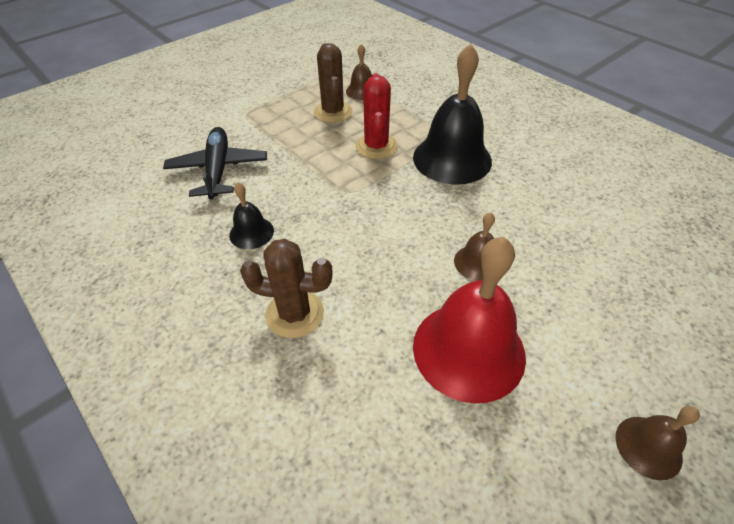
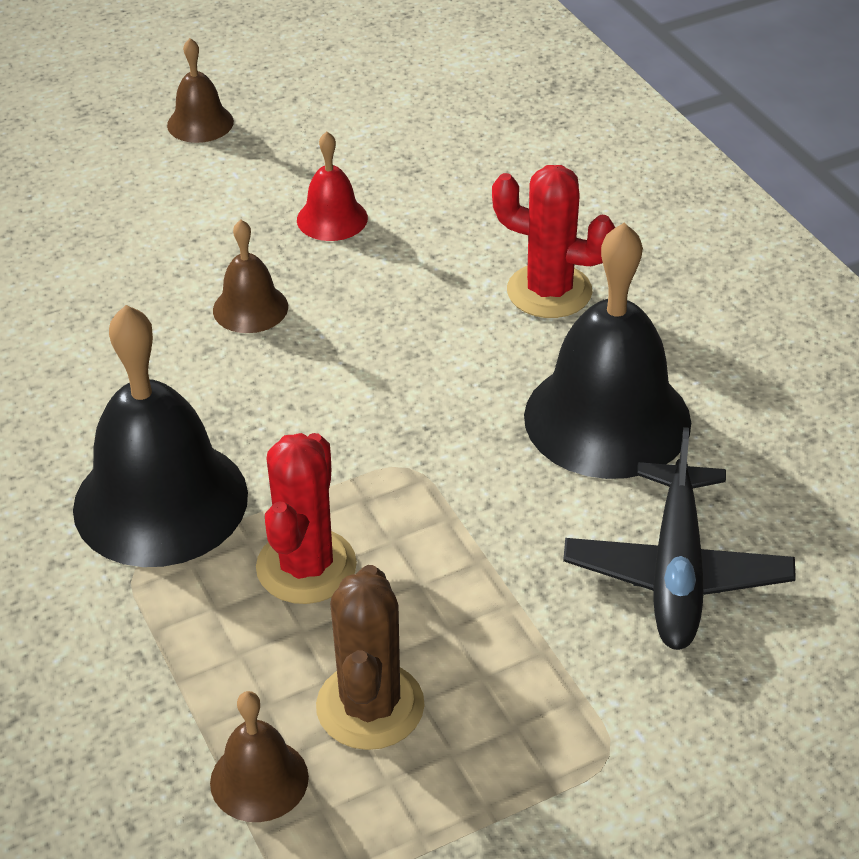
camera: 165 degrees left, 5 degrees down
(251, 232) = (607, 418): black bell -> black bell, size x2.06
(295, 314) = (549, 291): brown cactus -> red cactus
(468, 350) = (332, 218): red bell -> red bell, size x0.49

